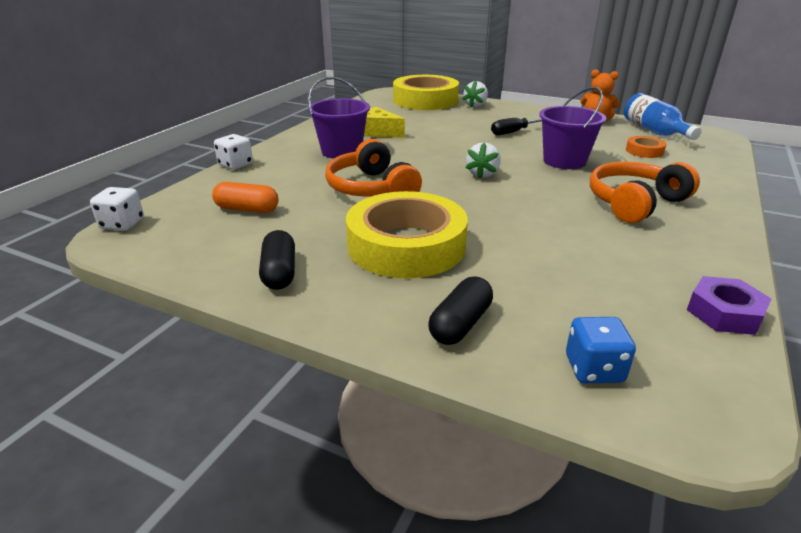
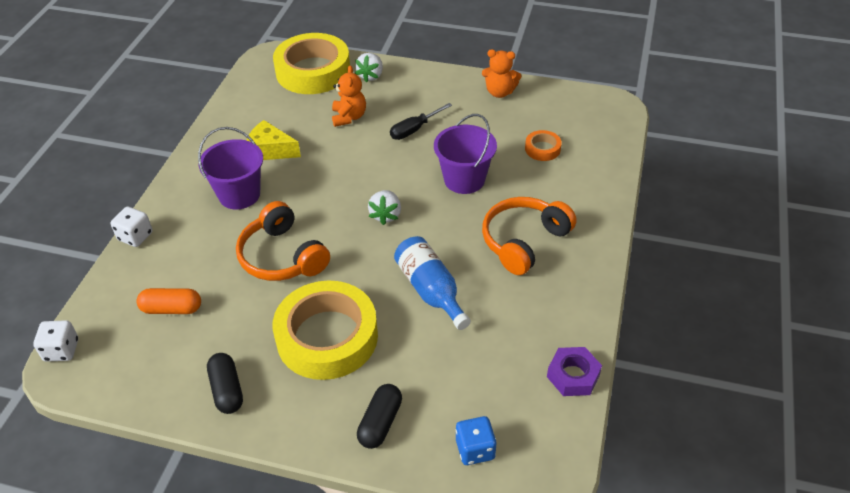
camera: 10 degrees left, 15 degrees up
(453, 122) = (349, 117): none -> orange teddy bear
(654, 131) = (557, 107): blue bottle -> blue bottle (431, 290)

